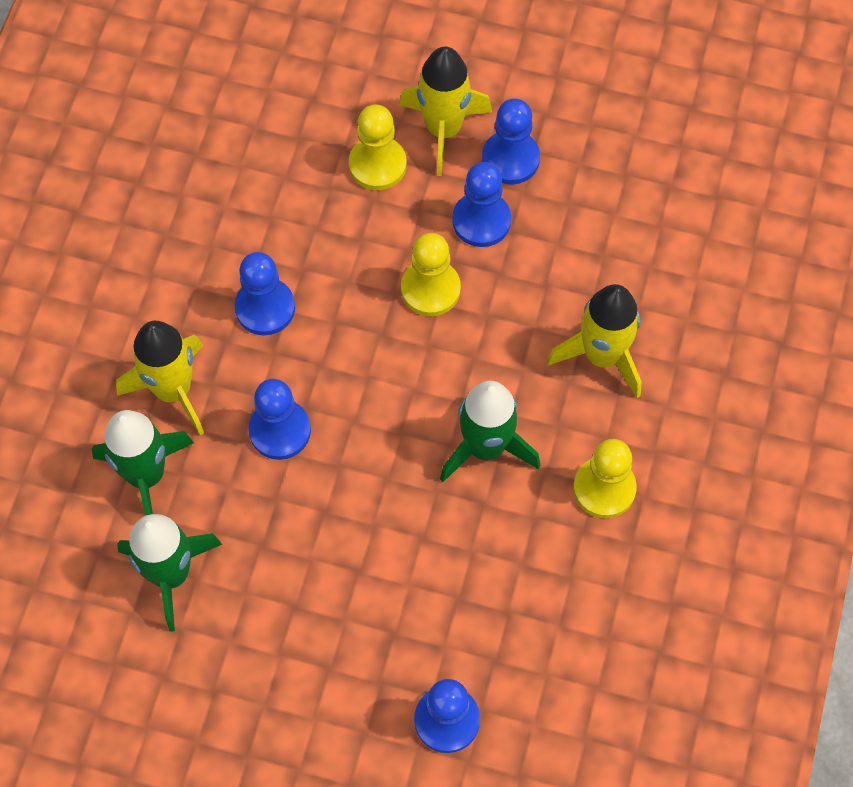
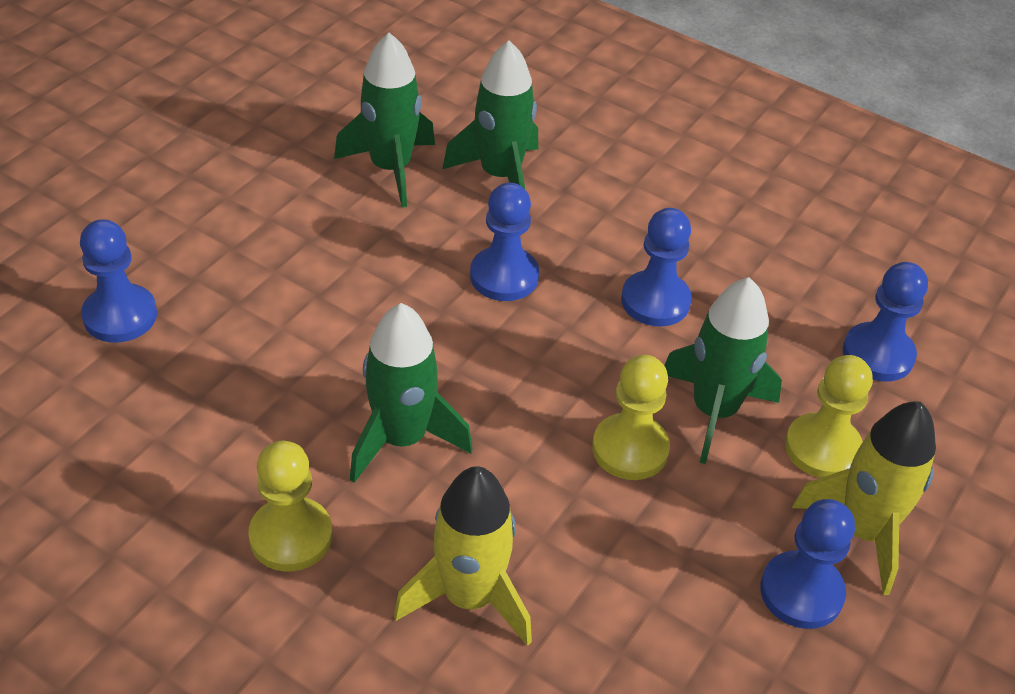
camera: 105 degrees right, 20 degrees down
(173, 390) = (584, 213): yellow rocket -> none
(370, 241) = (714, 411): none -> green rocket
(481, 221) = (712, 529): blue pawn -> blue pawn (878, 354)

